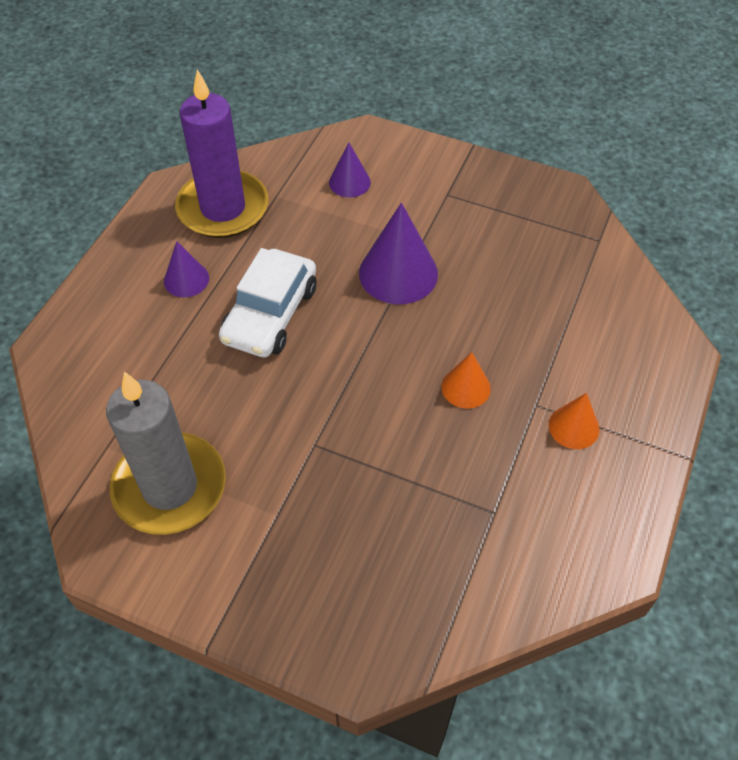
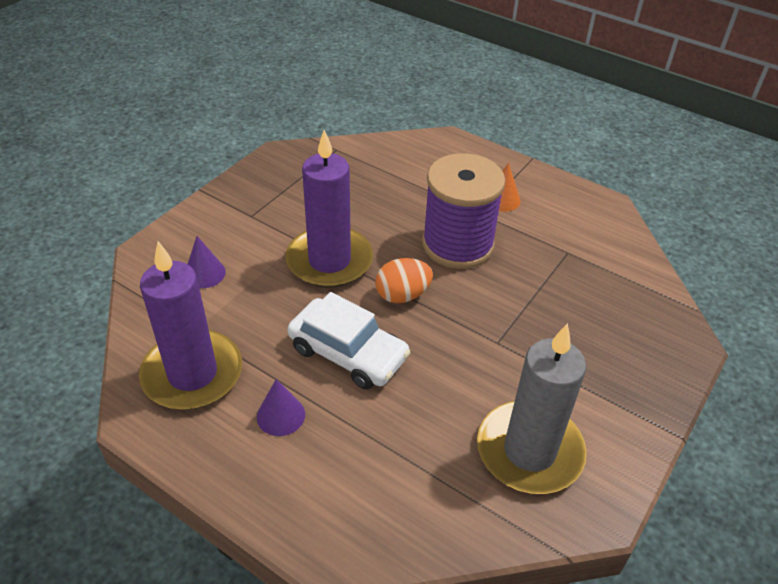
camera: 80 degrees left, 10 degrees down
(364, 346) = (402, 295): none -> orange egg
(398, 273) = (329, 261): purple cone -> purple candle
(466, 387) = (457, 244): orange cone -> purple spool

